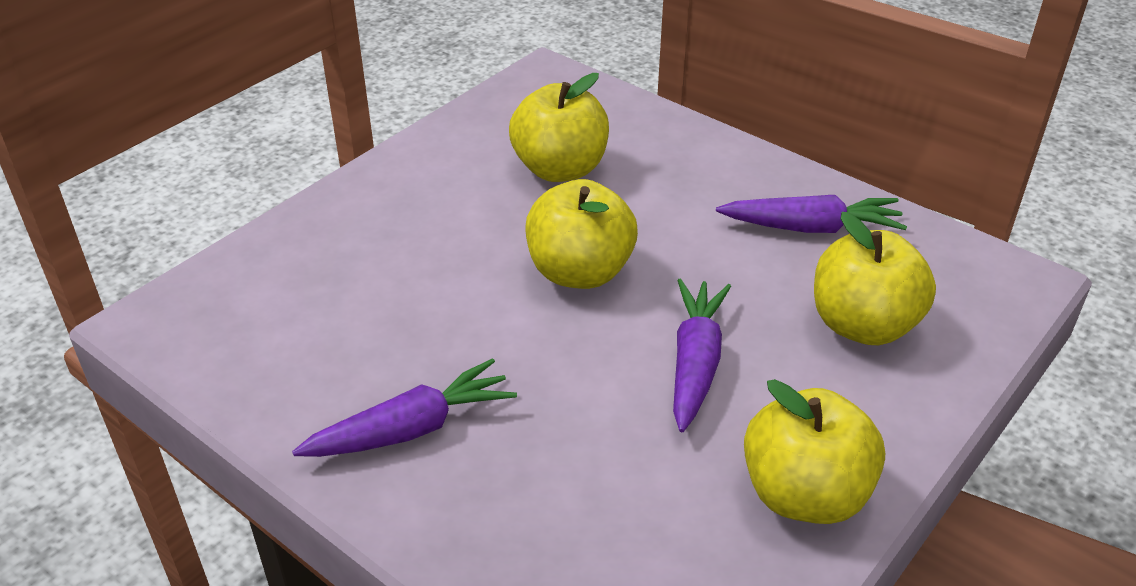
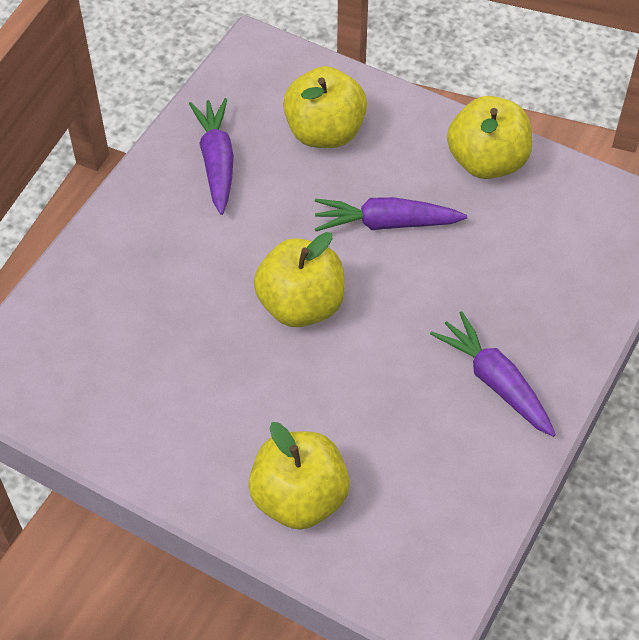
camera: 100 degrees left, 15 degrees up
(560, 169) = (159, 340): yellow apple -> yellow apple (299, 498)

